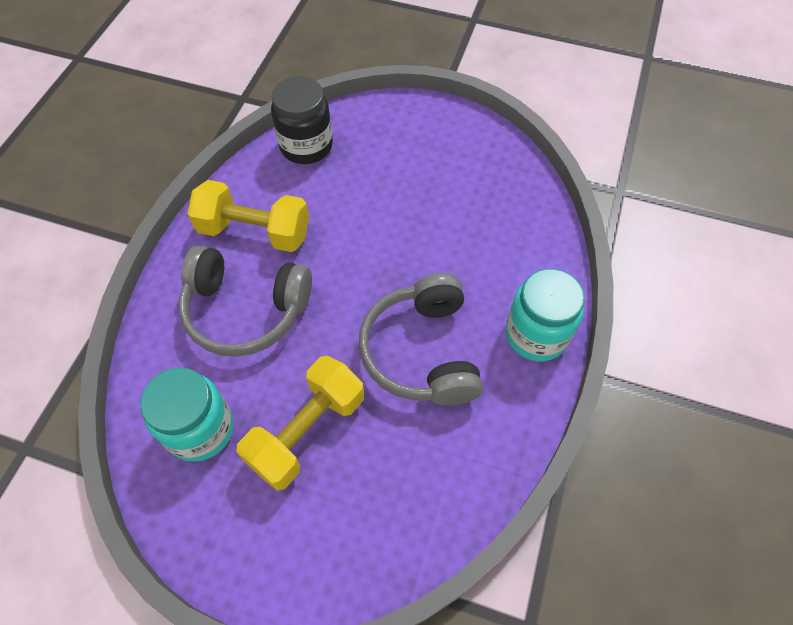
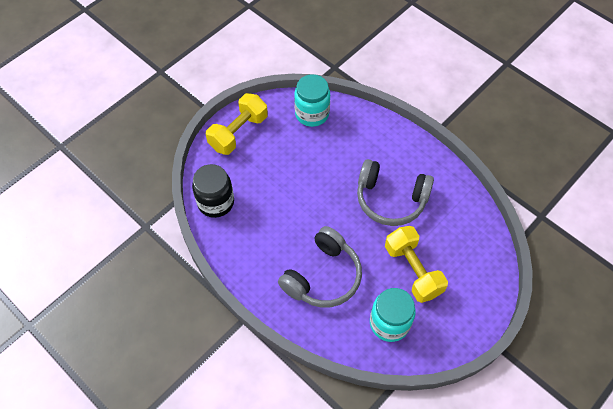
camera: 65 degrees left, 0 degrees up
(254, 231) = (268, 253): yellow dumbbell -> yellow dumbbell (238, 132)
(536, 334) = (404, 145): turquoise jar -> turquoise jar (312, 114)

